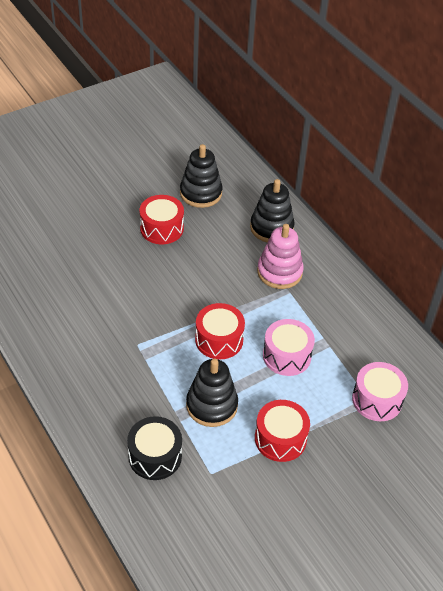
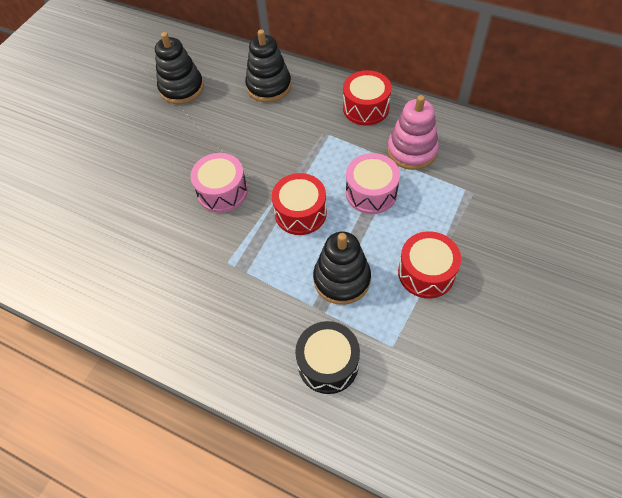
camera: 25 degrees left, 10 degrees up
(161, 228) = (169, 139): red drum -> red drum (366, 108)
(279, 272) = (306, 121): pink stacking toy -> pink stacking toy (412, 150)
(377, 400) = (476, 187): pink drum -> pink drum (222, 192)

